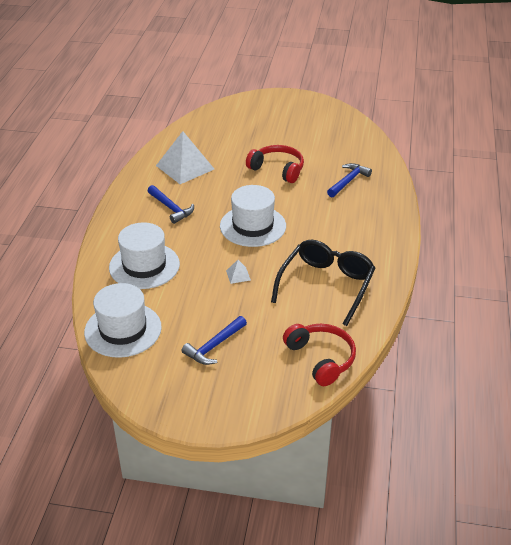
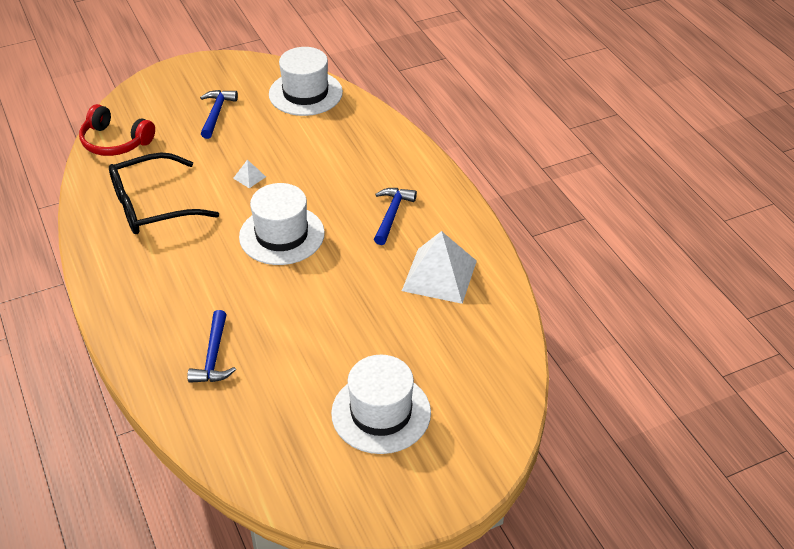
camera: 145 degrees right, 5 degrees up
(144, 266) = (348, 146): white hat -> white hat (381, 413)
(171, 208) = (392, 214): blue hammer -> blue hammer turned 90 degrees clockwise
(277, 169) = (321, 330): red headphones -> none
(326, 285) = (152, 206): black glasses -> black glasses turned 75 degrees clockwise

